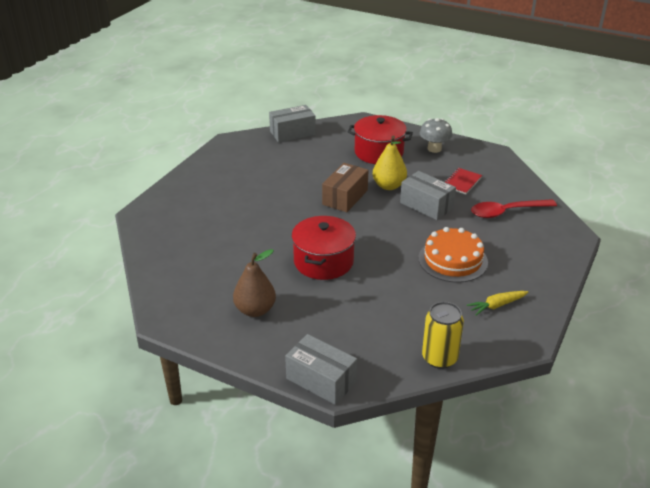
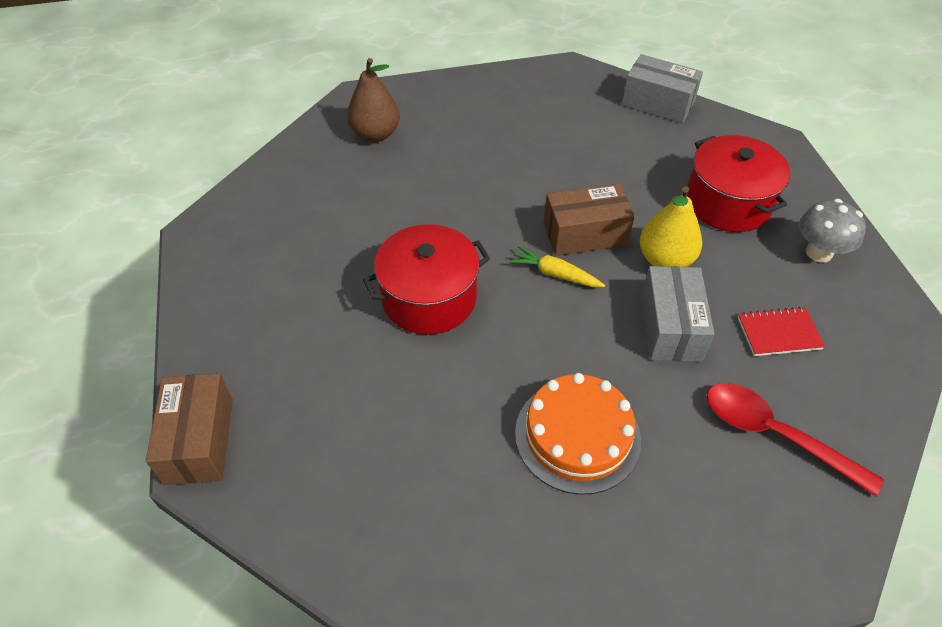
camera: 50 degrees right, 15 degrees up
(255, 310) = (278, 295): brown pear -> brown pear (375, 134)
(321, 380) = (199, 441): grey box -> brown box
(439, 358) = (342, 551): yellow can -> none
(497, 305) = (526, 558): yellow carrot -> yellow carrot (555, 274)

